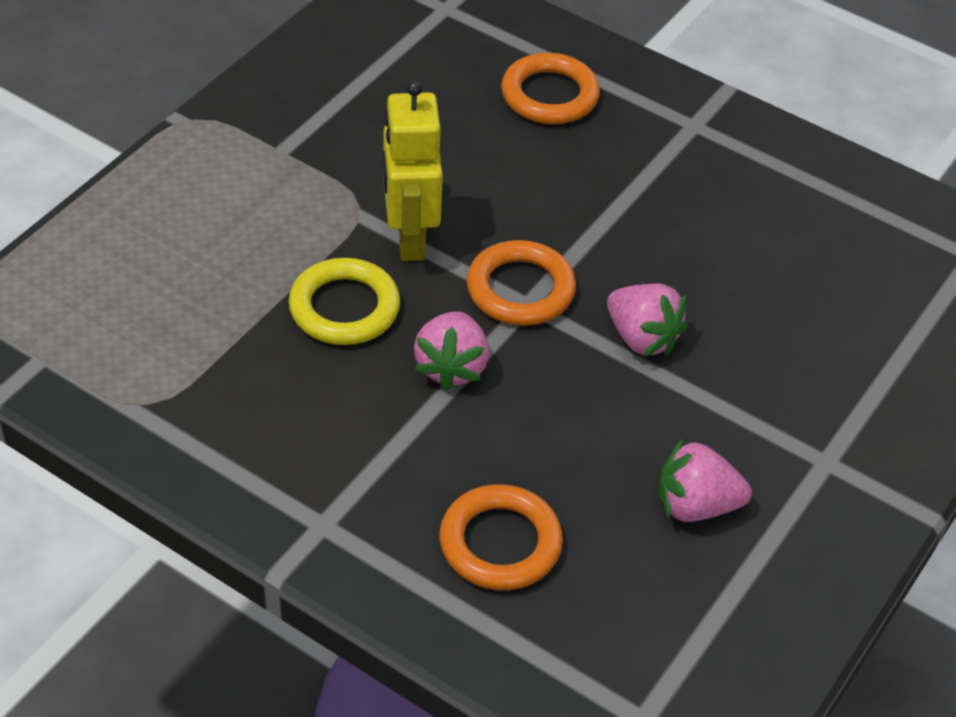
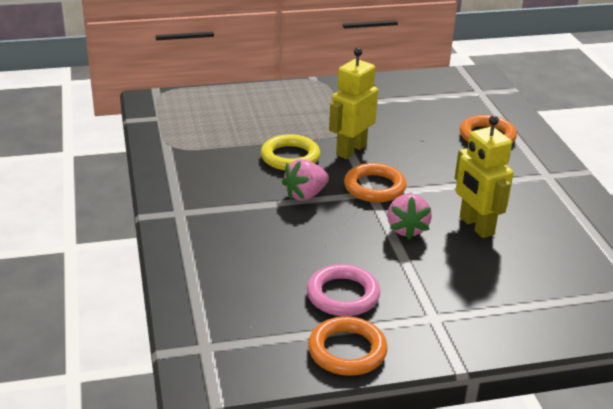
camera: 45 degrees right, 15 degrees down
(500, 543) = (237, 257): orange ring -> orange ring (347, 351)
(696, 506) = (343, 295): pink strawberry -> pink ring
(711, 274) = (476, 226): none -> yellow robot

